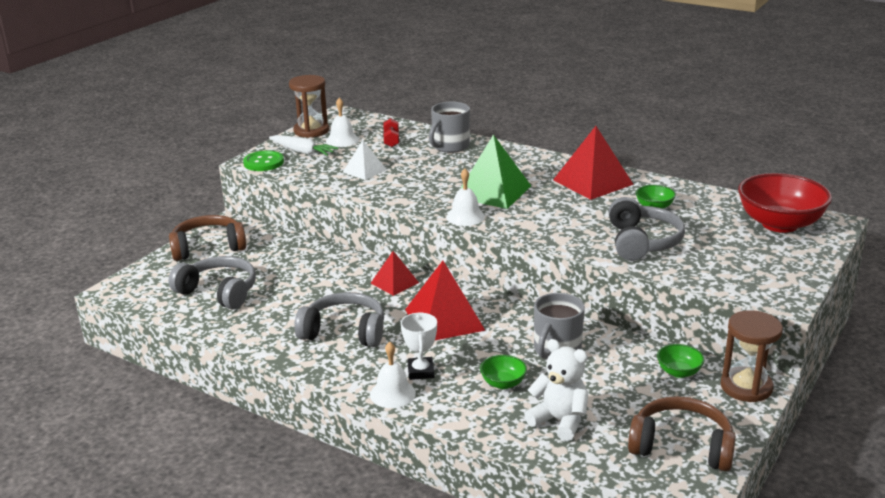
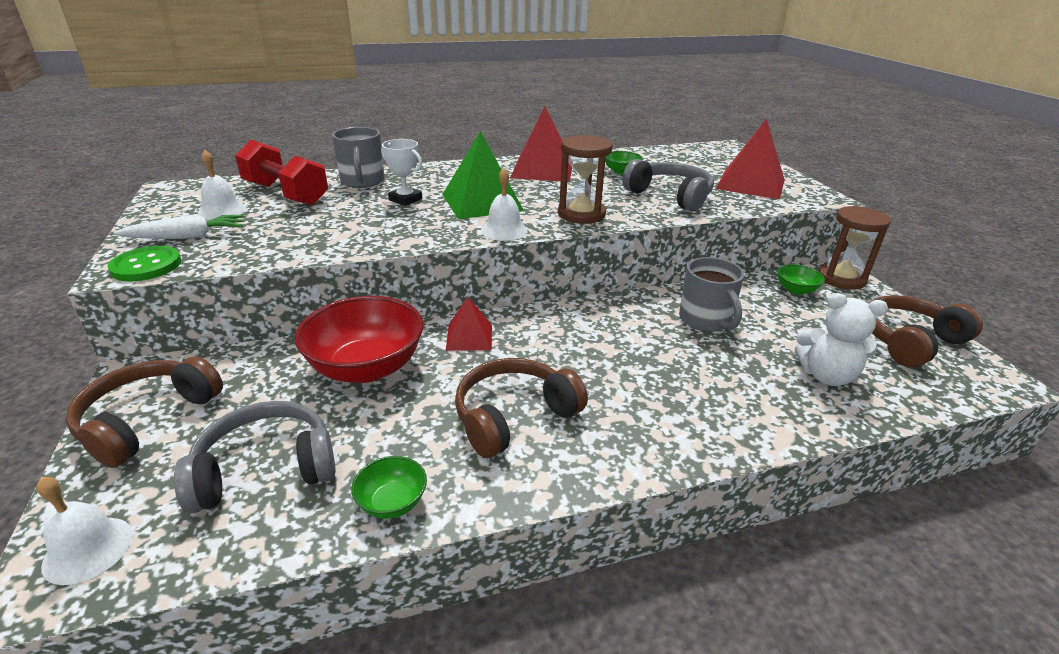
camera: 50 degrees left, 5 degrees up
(311, 131) = (159, 214): brown hourglass -> brown hourglass (581, 214)
(344, 331) = (513, 416): grey headphones -> brown headphones
(364, 170) = (310, 229): white pyramid -> none
(391, 140) = (286, 194): red dumbbell -> red dumbbell, size x2.09
(392, 394) = (682, 449): white bell -> white bell (88, 549)
(421, 371) = (658, 408): white trophy -> white trophy (405, 199)
(444, 319) = (579, 345): red pyramid -> red pyramid (750, 184)
(503, 383) = (732, 372): green bowl -> green bowl (392, 502)
(560, 421) = (826, 376): white teddy bear -> white teddy bear turned 150 degrees counterclockwise
(779, 224) = (709, 156): red bowl -> red bowl (367, 367)

